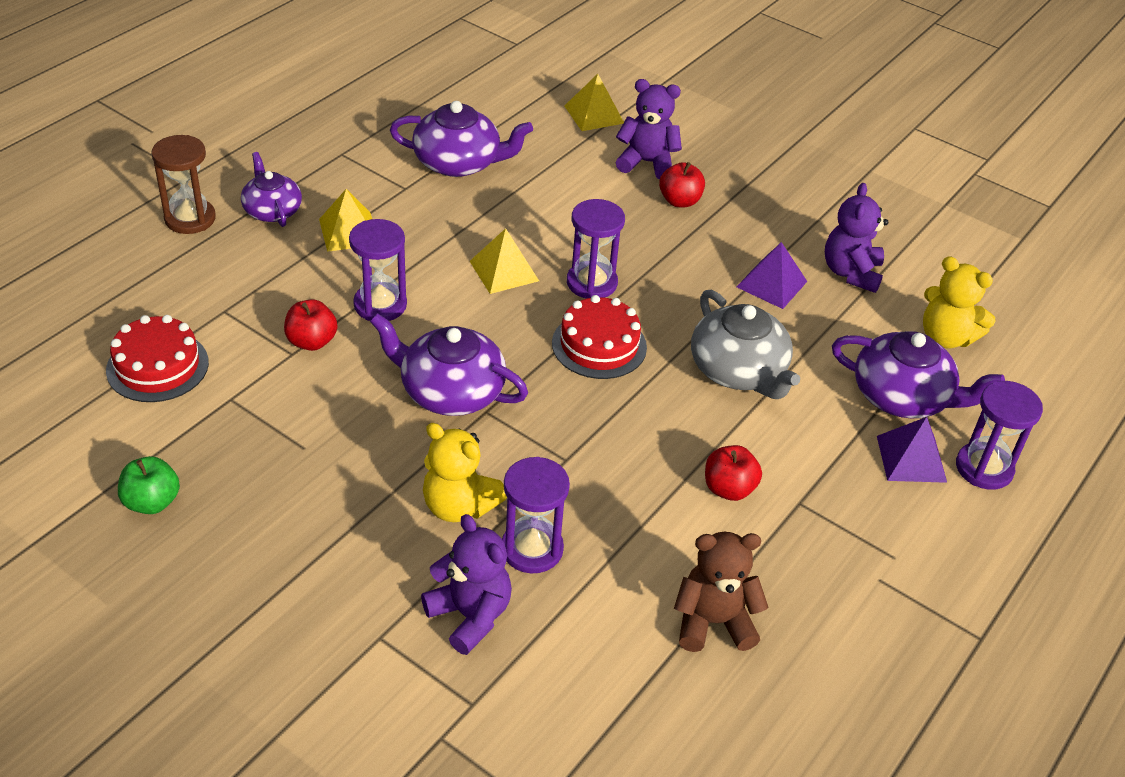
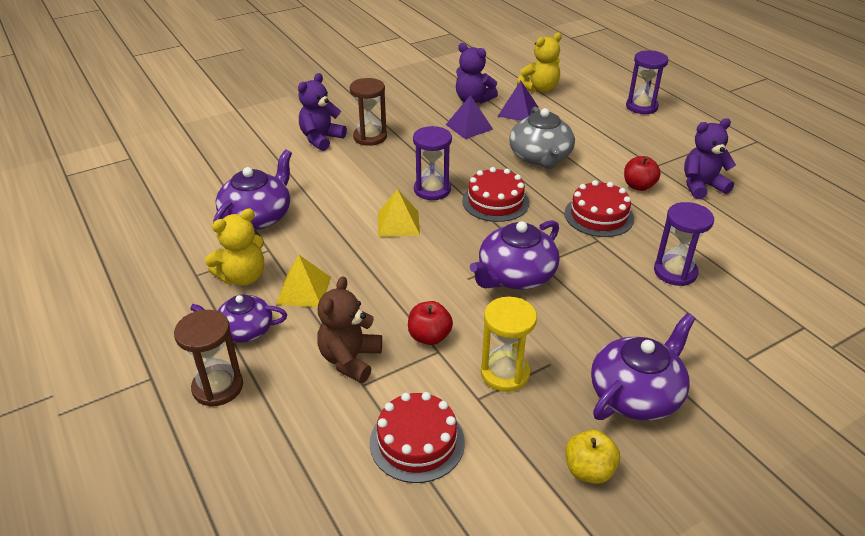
camera: 65 degrees left, 5 degrees down
(152, 502) = (588, 470): green apple -> yellow apple
(275, 412) = (505, 373): none -> yellow hourglass
(380, 305) = (404, 291): purple hourglass -> none
(459, 506) = (630, 295): yellow teddy bear -> yellow teddy bear (243, 277)
(470, 615) = (730, 311): purple teddy bear -> purple teddy bear (701, 186)
(594, 114) = (250, 146): yellow pyramid -> none
(624, 453) = (598, 216): none -> red cake
(680, 201) = (370, 137): red apple -> brown hourglass
(713, 622) = (742, 218): brown teddy bear -> brown teddy bear (350, 360)
(738, 370) = (540, 157): grey teapot -> grey teapot turned 90 degrees clockwise
(902, 396) = (581, 113): purple teapot -> purple teapot (636, 394)
(911, 459) = (629, 124): purple pyramid -> purple pyramid (518, 111)

